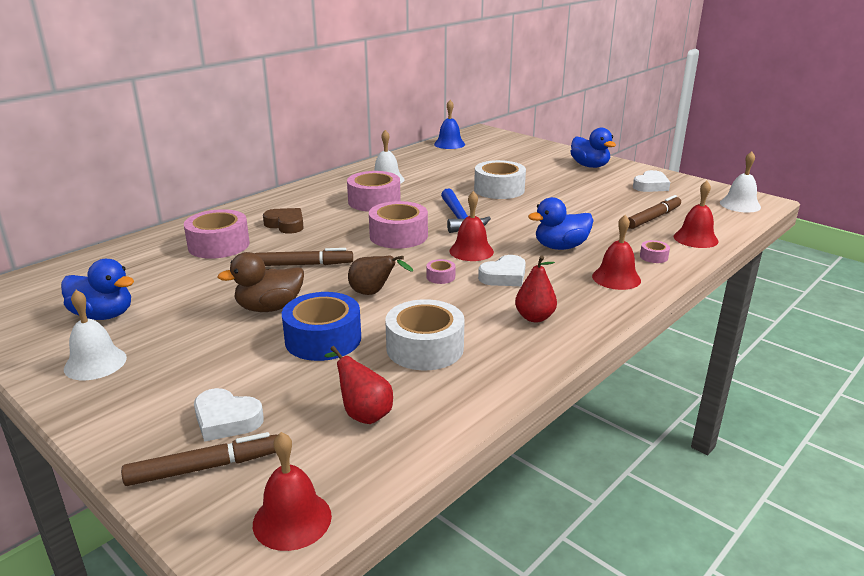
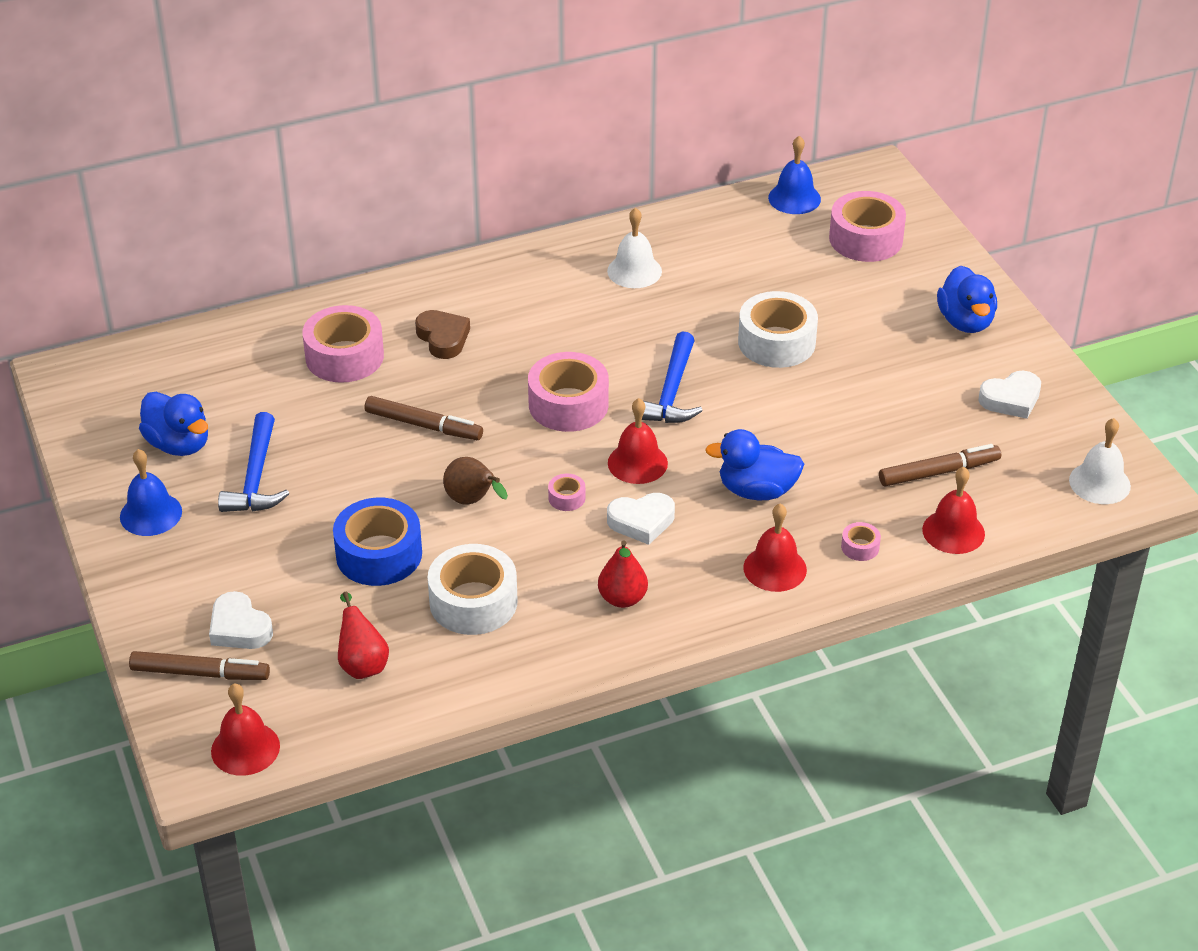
camera: 25 degrees right, 15 degrees up
(95, 363) = (151, 514): white bell -> blue bell
(185, 319) = (256, 477): none -> blue hammer
(269, 308) = (349, 488): brown duck -> none
(374, 201) = (584, 319): pink tape -> pink tape (865, 239)

